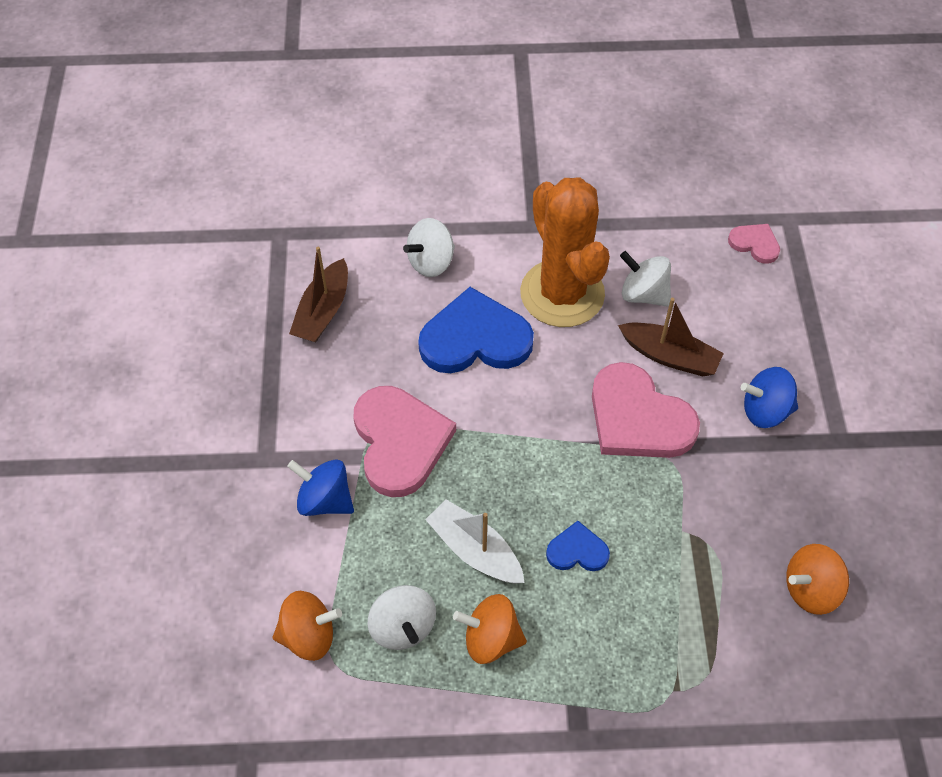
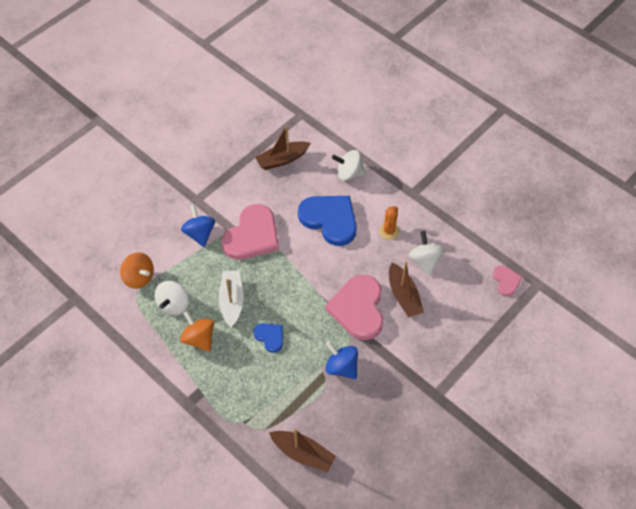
camera: 45 degrees right, 0 degrees up
(562, 293) = (389, 231): orange cactus -> orange cactus, size x0.41
(765, 411) = (417, 354): blue spinning top -> blue spinning top (341, 367)
(788, 656) = (303, 453): none -> brown boat
(810, 589) = (345, 439): orange spinning top -> none

